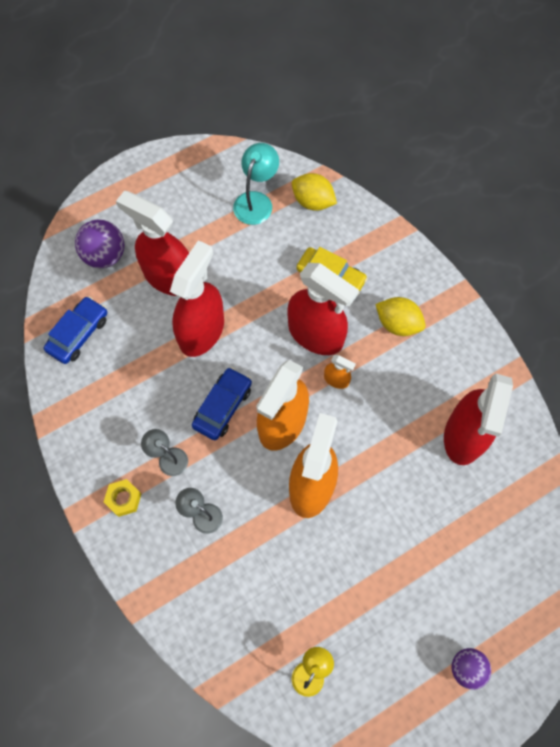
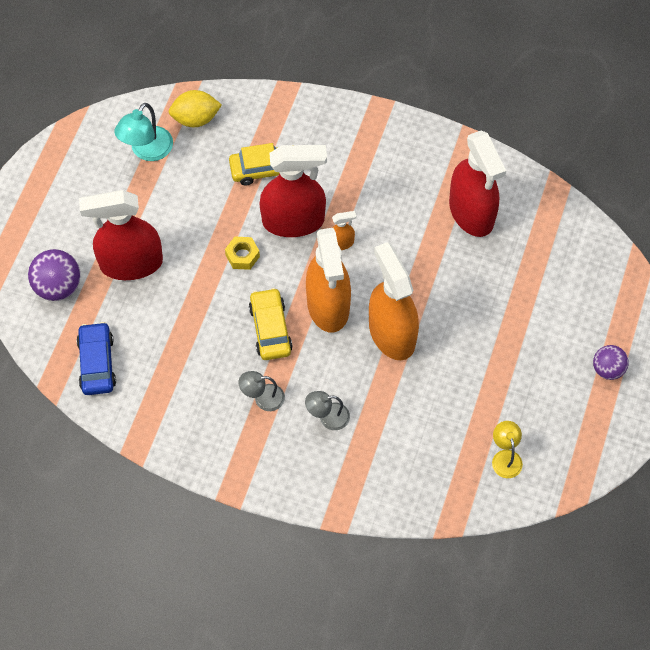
camera: 40 degrees left, 5 degrees down
(123, 499) = (256, 454): yellow nut -> yellow nut (242, 256)
(201, 331) = (199, 285): red spray bottle -> none
(223, 407) = (270, 329): blue car -> yellow car
(256, 201) = (147, 151): turquoise lamp -> turquoise lamp turned 135 degrees counterclockwise
(398, 324) = (350, 167): yellow lemon -> none

